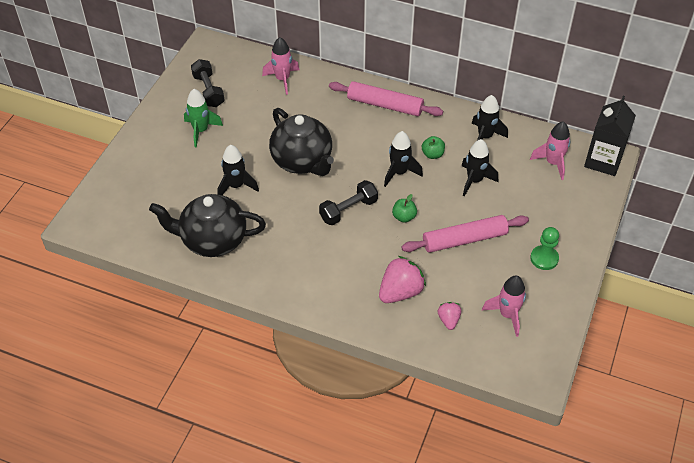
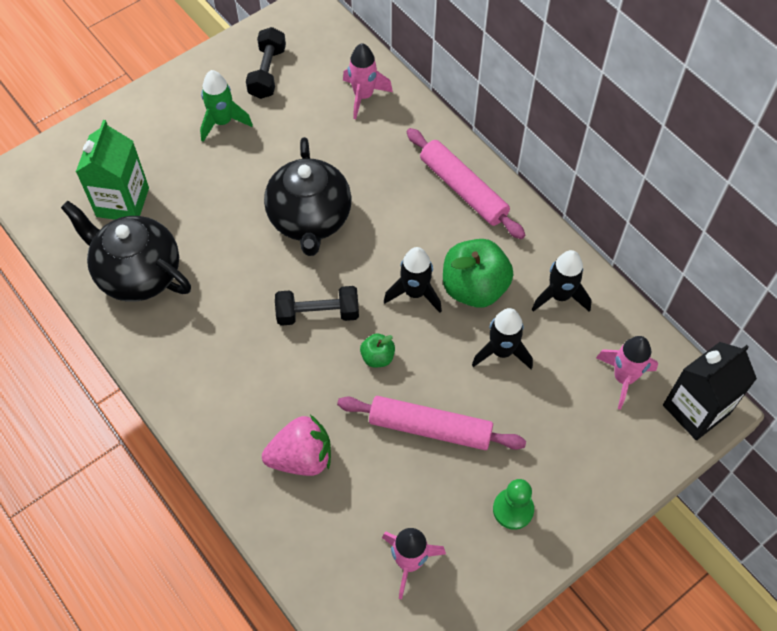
camera: 30 degrees right, 10 degrees up
(168, 204) = (122, 202): none -> green carton
(236, 186) = (212, 215): black rocket -> none
(432, 154) = (474, 288): green apple -> green apple, size x2.07
(448, 320) = (332, 528): pink strawberry -> none

